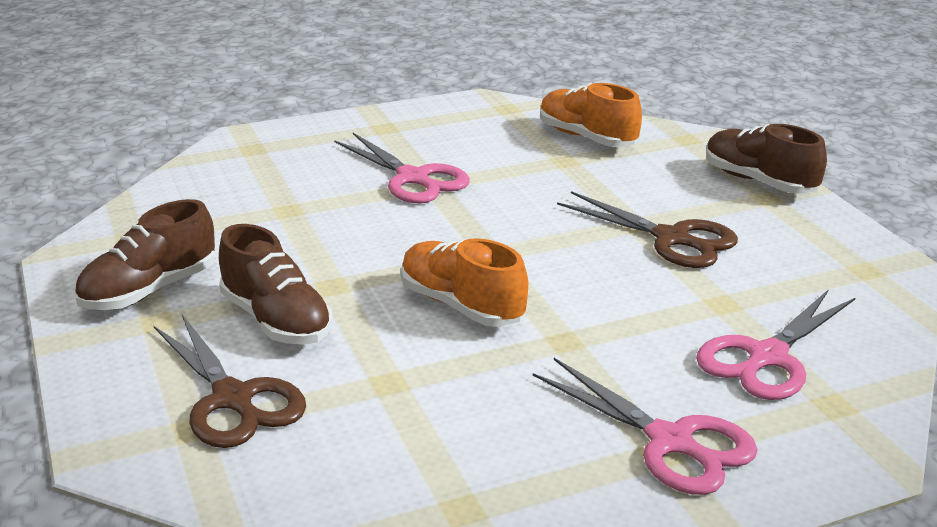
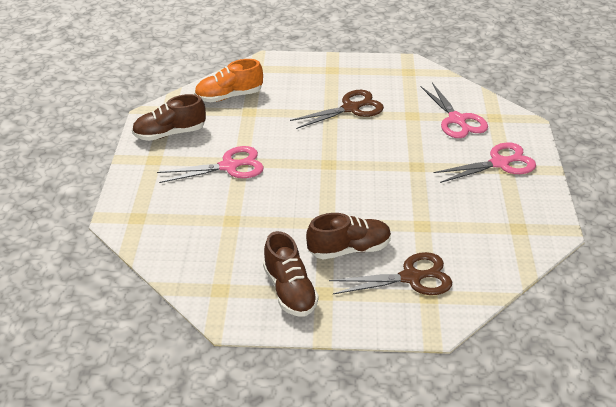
camera: 65 degrees left, 10 degrees up
(461, 305) = (371, 186): orange shoe -> none
(758, 182) = (316, 66): brown shoe -> brown shoe (170, 133)

